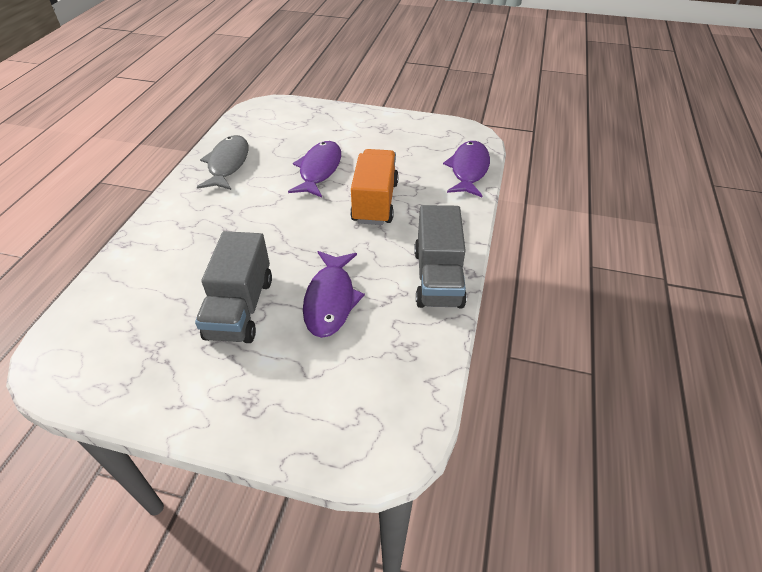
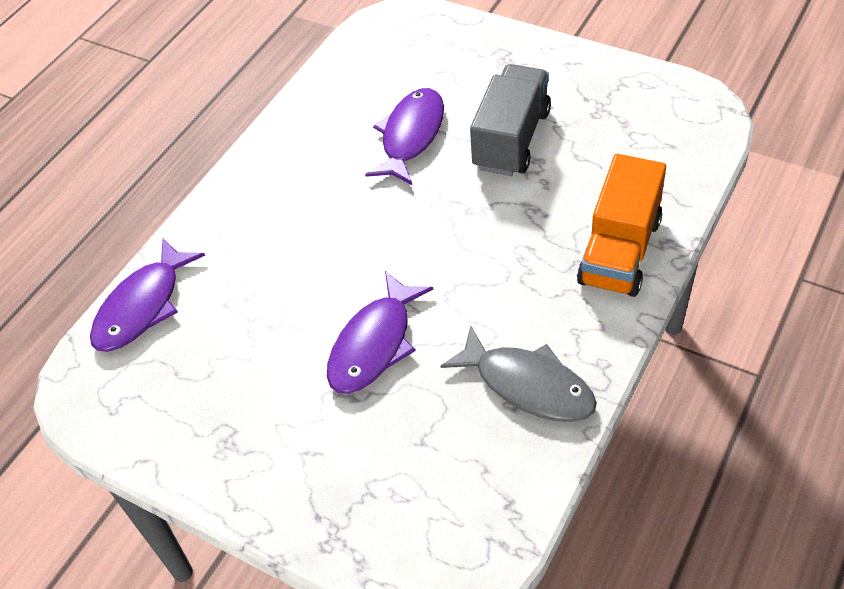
camera: 160 degrees left, 5 degrees up
(227, 164) = (528, 385): grey fish -> grey fish turned 75 degrees counterclockwise
(375, 202) = (310, 264): orange truck -> orange truck (619, 251)
(438, 278) = (284, 145): grey truck -> none

